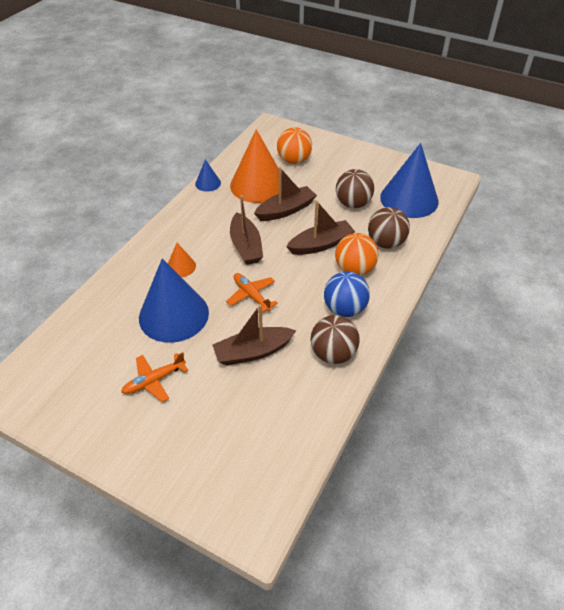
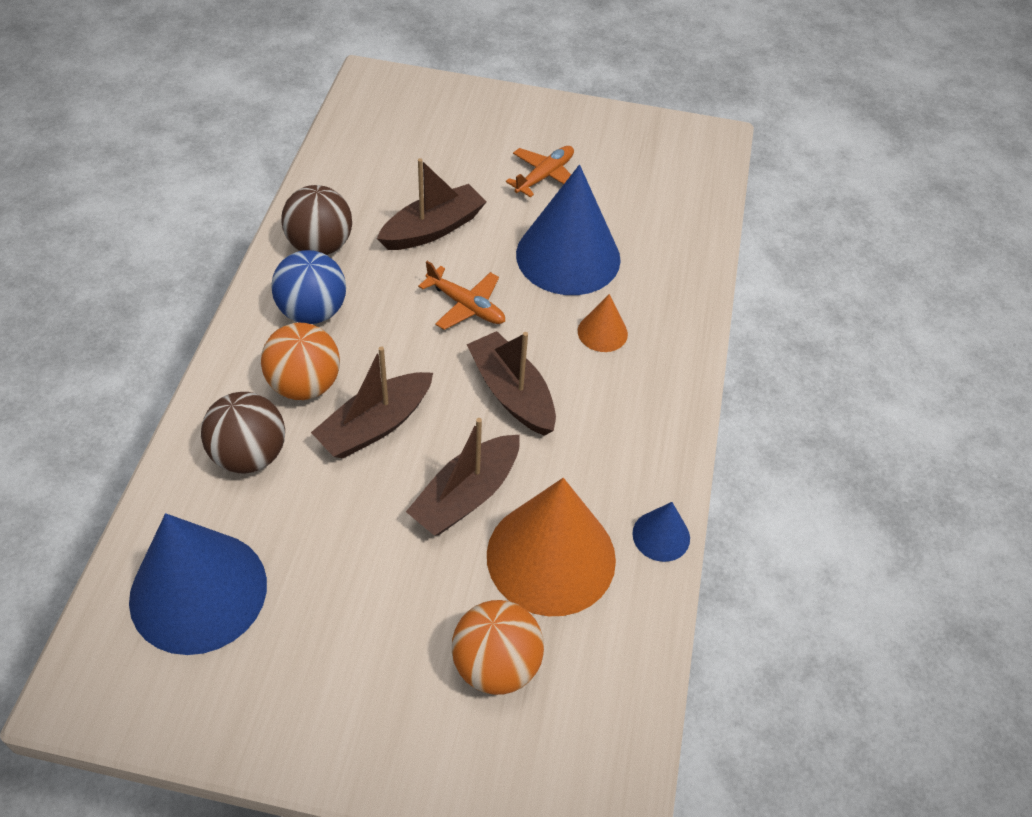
camera: 160 degrees right, 5 degrees up
(353, 204) = (326, 546): brown ball -> none

